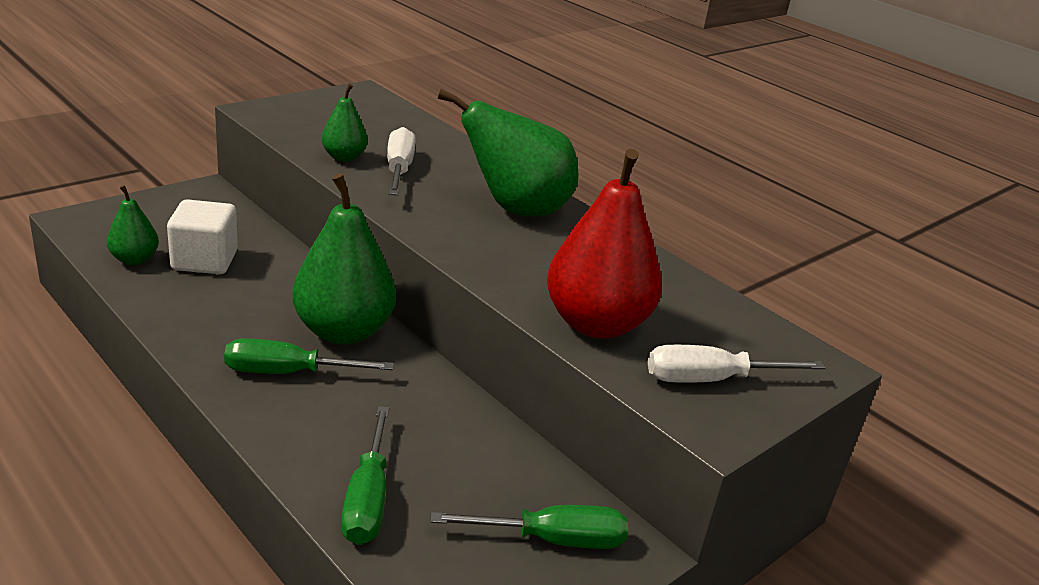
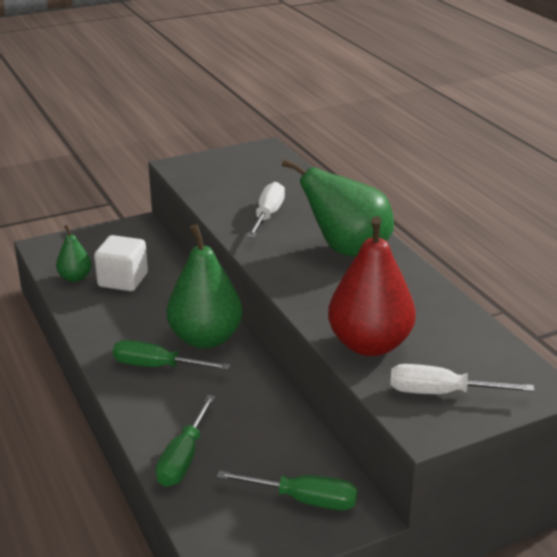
camera: 20 degrees right, 0 degrees up
(344, 157) = (229, 205): green pear -> none

